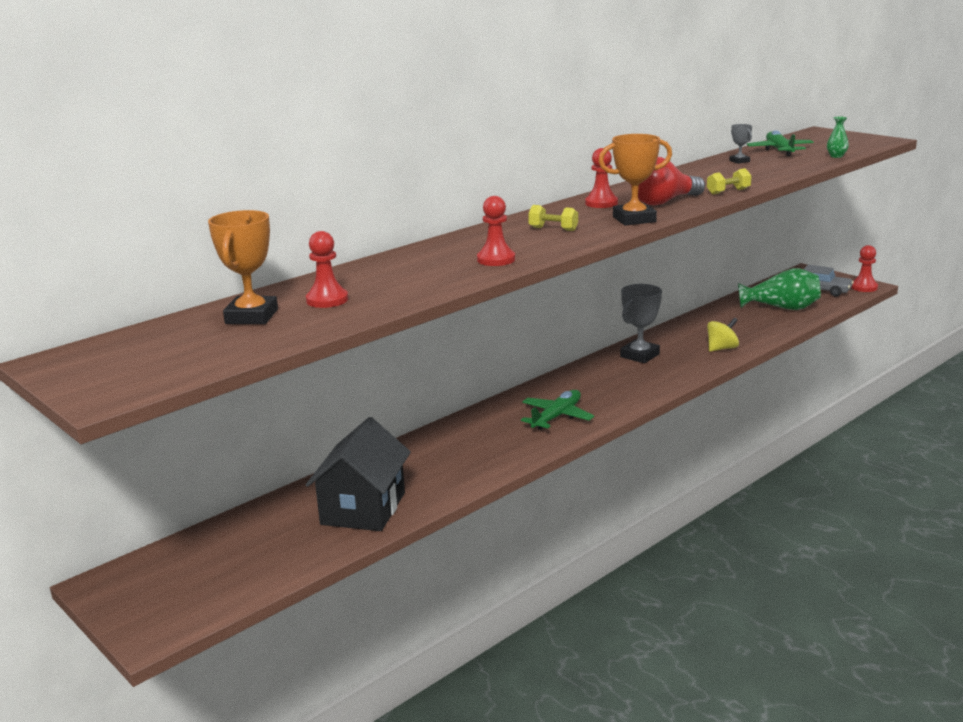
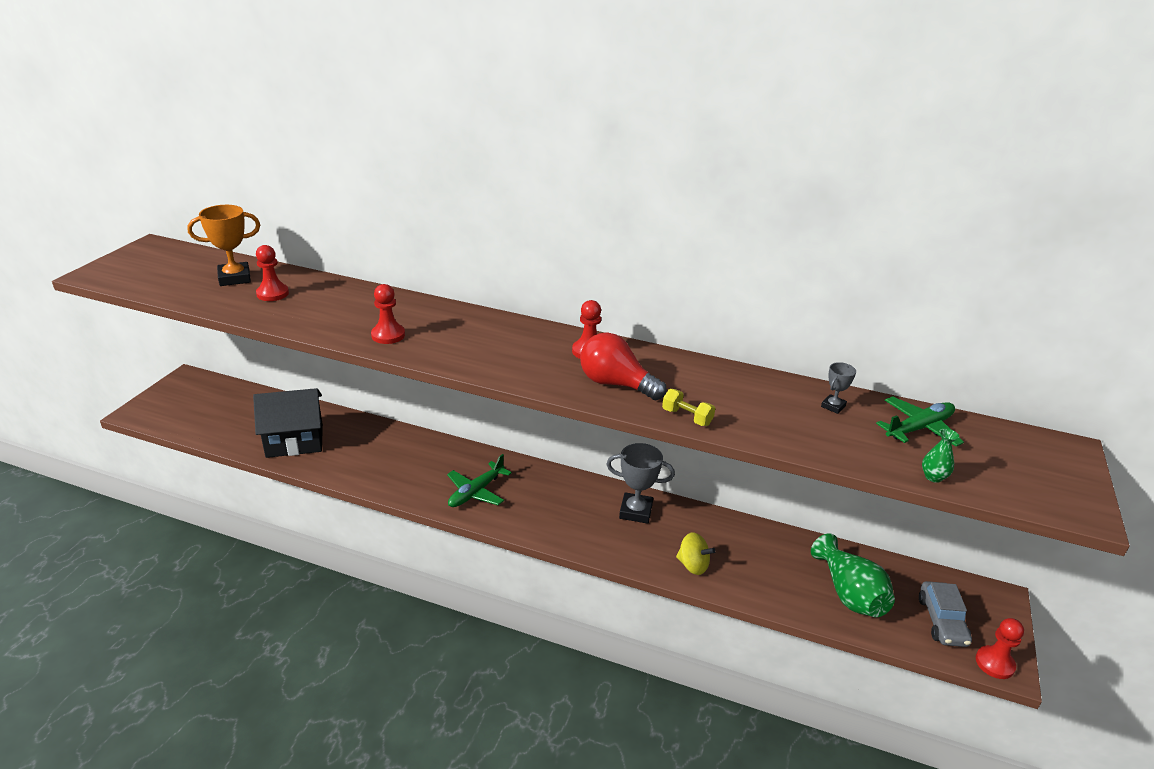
camera: 60 degrees right, 10 degrees up
(553, 229) = (488, 343): yellow dumbbell -> none
(556, 417) = (476, 492): green plane -> green plane turned 120 degrees clockwise
(634, 219) = (542, 378): orange trophy -> none

